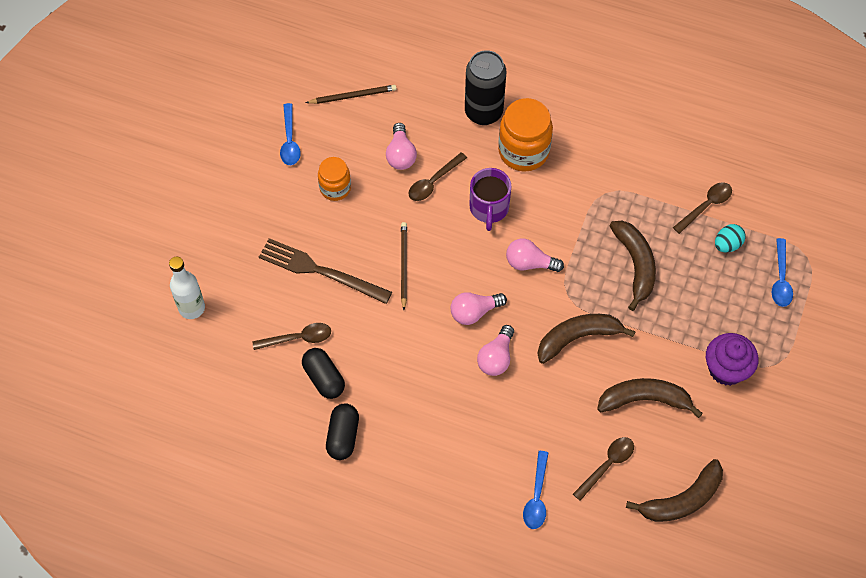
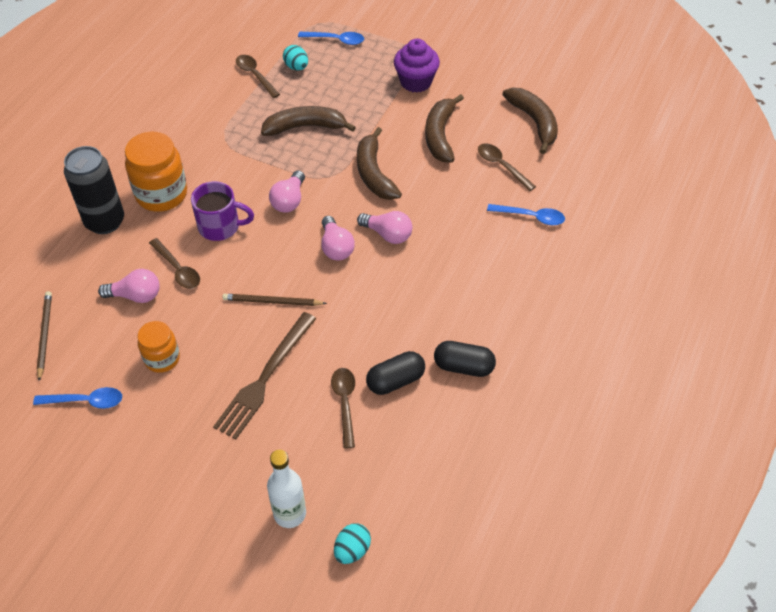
camera: 85 degrees left, 10 degrees down
(161, 358) = (352, 550): none -> turquoise egg

